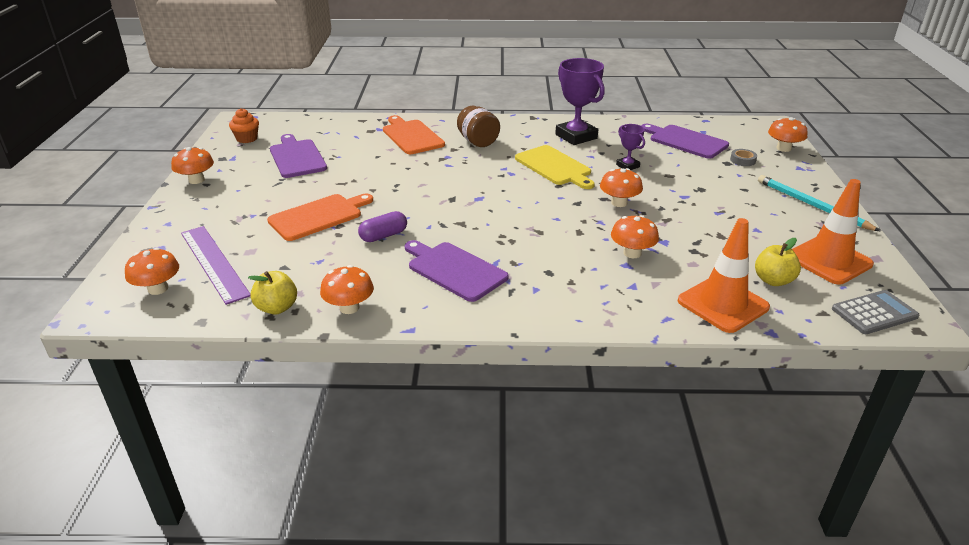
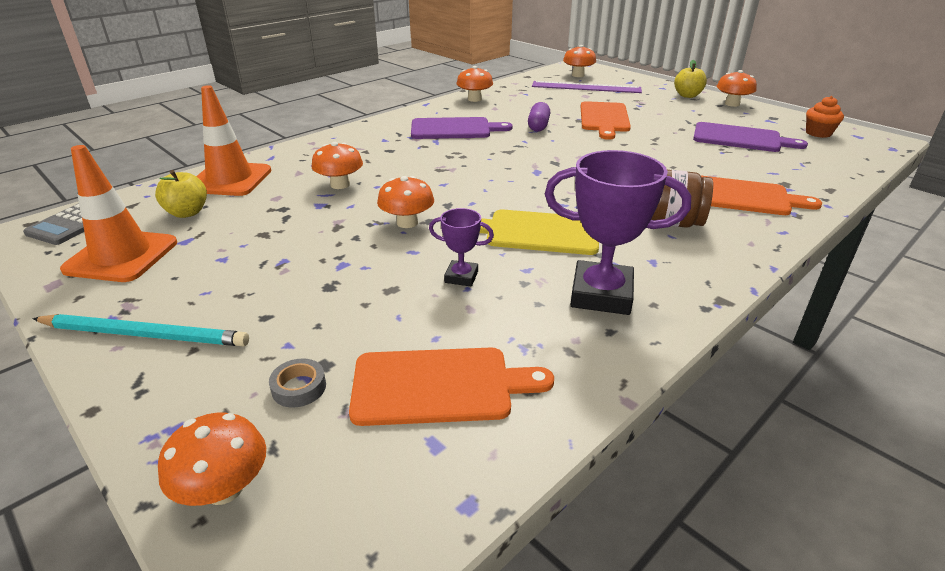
camera: 135 degrees right, 0 degrees up
(277, 308) = (508, 88): yellow apple -> yellow apple (687, 95)
(685, 141) = (439, 386): purple cutting board -> orange cutting board

